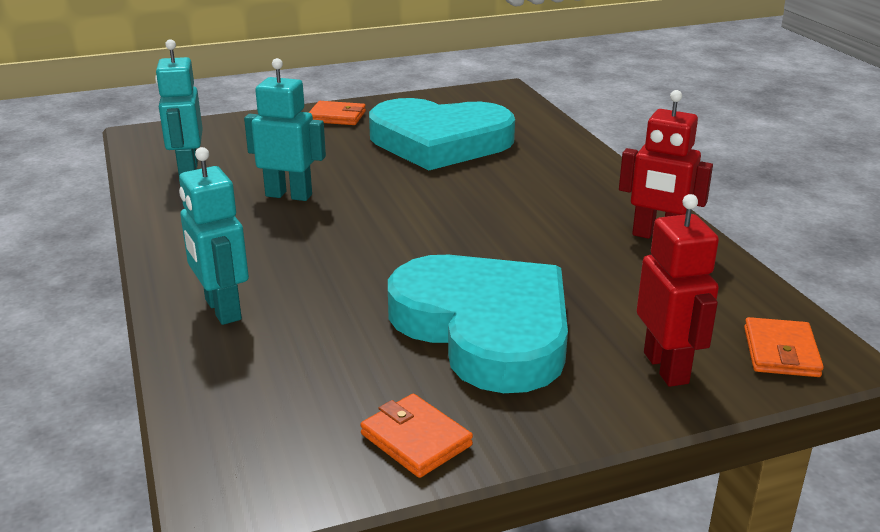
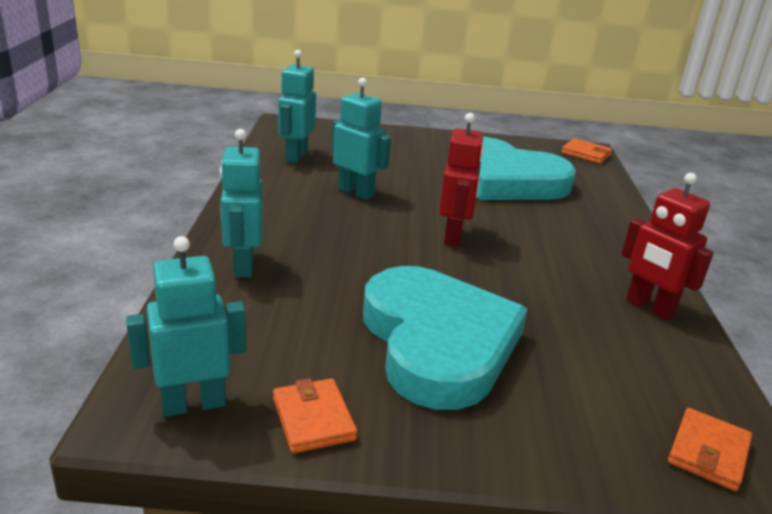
camera: 20 degrees right, 0 degrees up
(281, 466) = (193, 404): none -> turquoise robot
(337, 117) = (436, 142): orange wallet -> orange wallet (586, 154)
(666, 368) = (580, 430): red robot -> red robot (453, 236)

